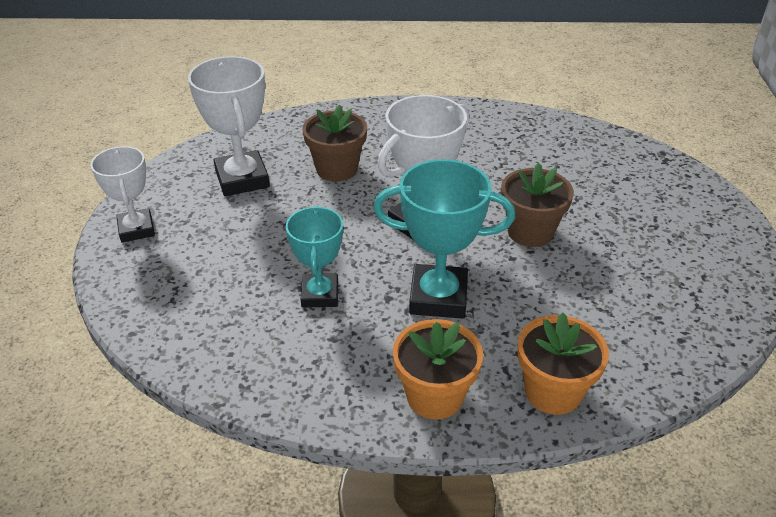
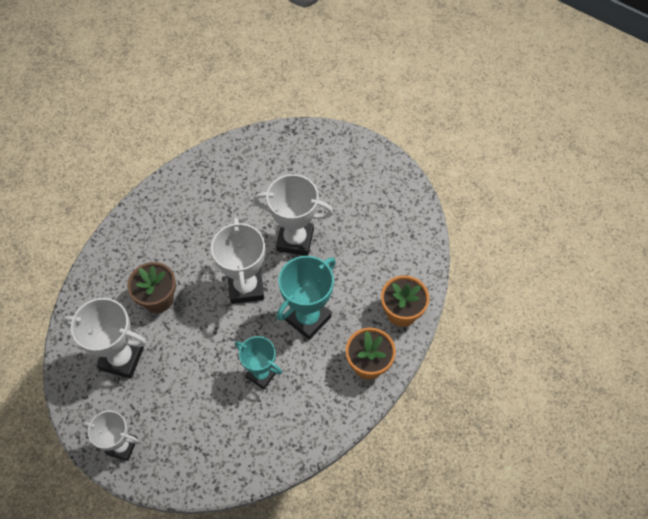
camera: 55 degrees left, 20 degrees up
(530, 232) = (295, 240): brown flower pot -> white trophy

